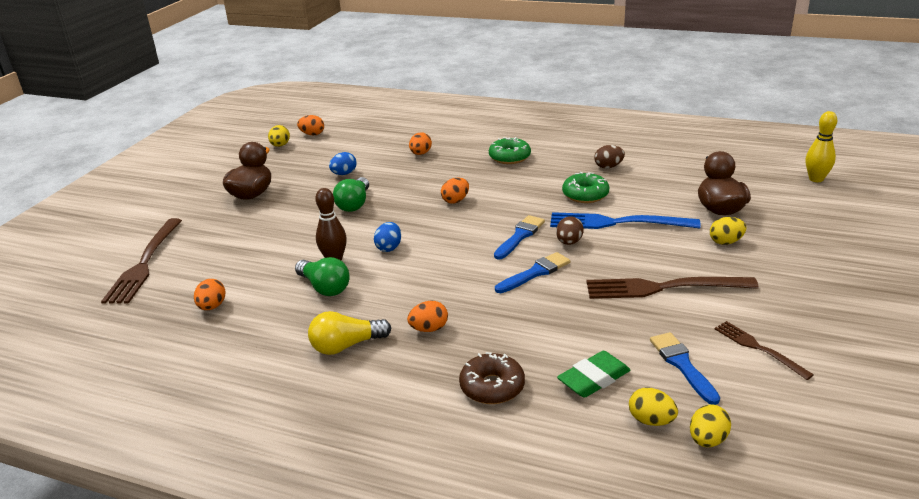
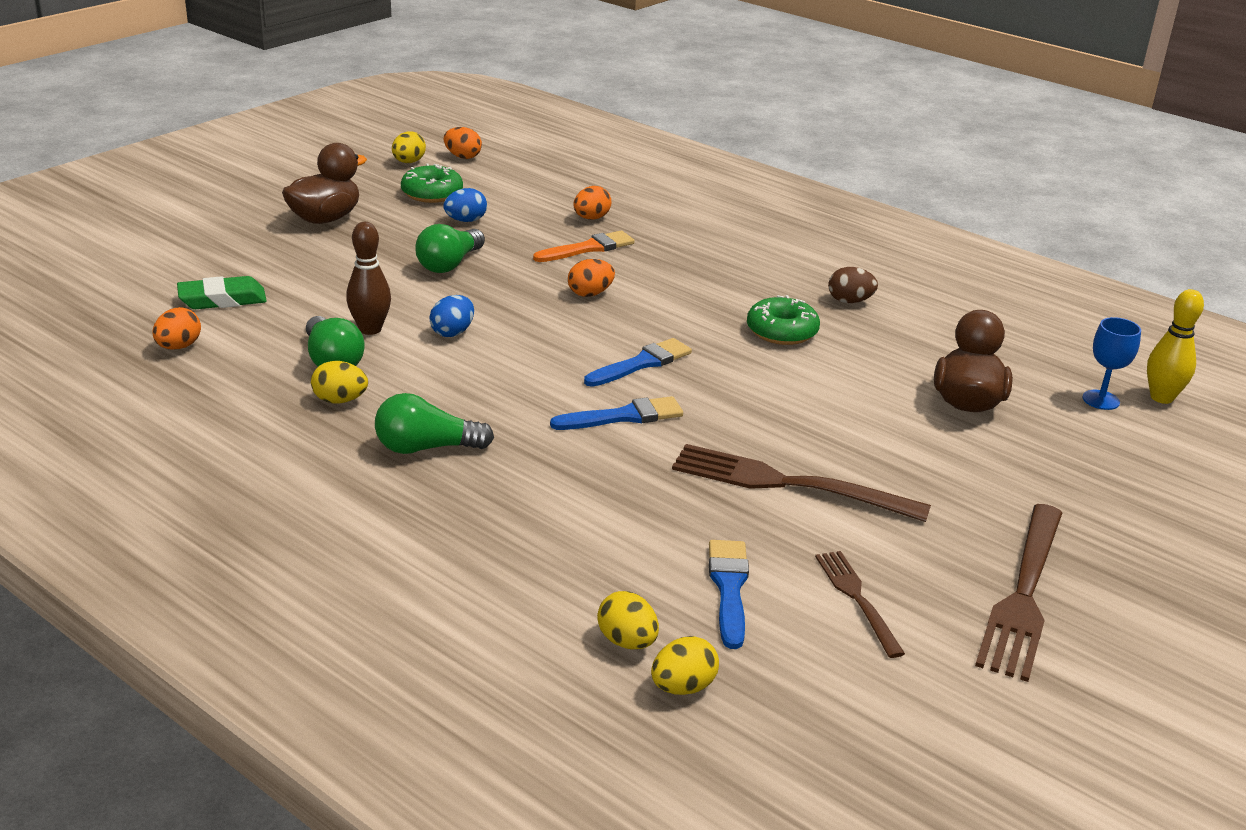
camera: 15 degrees right, 0 degrees up
(144, 264) = (133, 273): brown fork -> brown fork (1024, 595)
(346, 346) = (307, 439): yellow light bulb -> none
(429, 329) = (426, 448): orange egg -> green light bulb
(433, 173) = (588, 248): none -> orange brush
(492, 387) = (452, 540): brown donut -> none
(509, 157) = (714, 253): green donut -> green donut (432, 194)
(569, 242) = (704, 389): brown egg -> none
(593, 379) = (593, 569): green eraser -> green eraser (222, 299)
(616, 223) = (795, 381): blue fork -> none
(725, 242) = (935, 448): yellow egg -> yellow egg (340, 400)
(787, 189) = (1101, 400): none -> blue goblet

